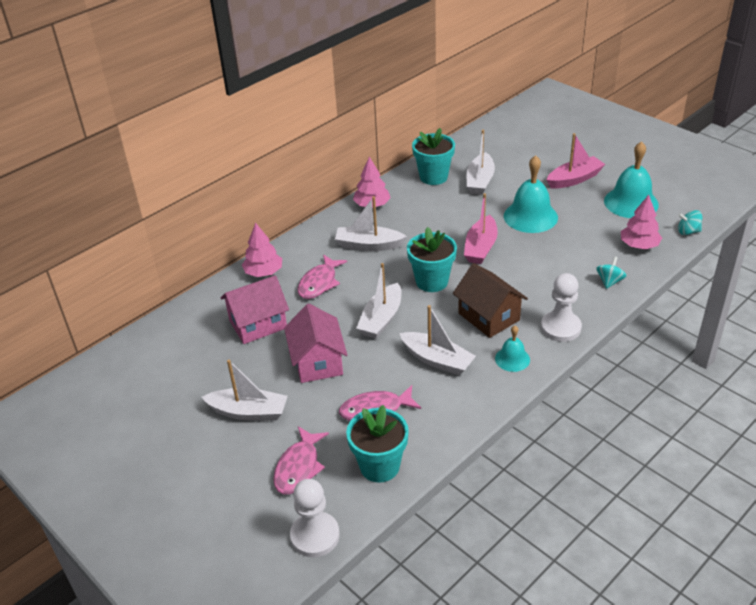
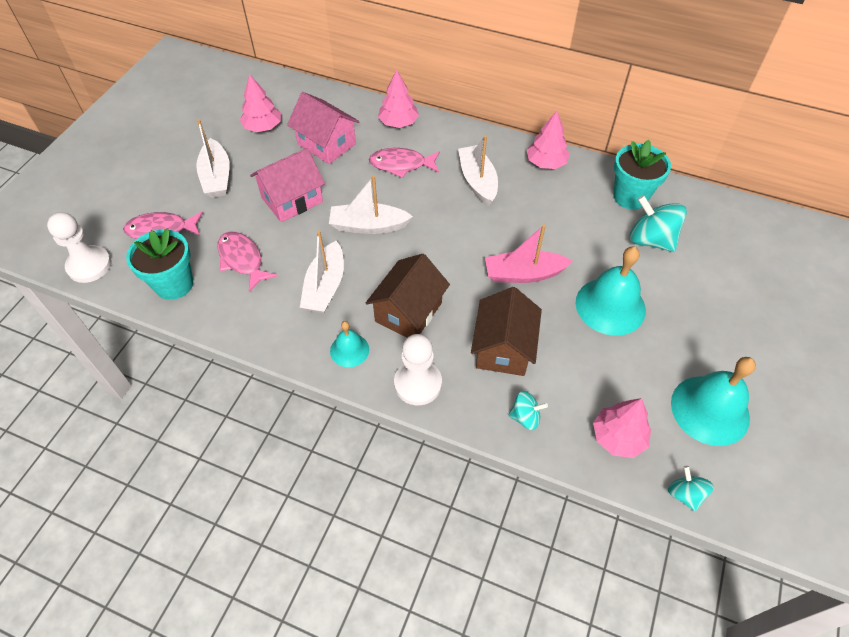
camera: 65 degrees right, 15 degrees up
(199, 364) = (263, 127): none -> pink tree
(432, 281) = (444, 248): turquoise flower pot -> none
(480, 181) = (650, 240): white boat -> turquoise spinning top
(546, 276) = (503, 348): none -> brown house
(574, 179) = (720, 333): pink boat -> none

